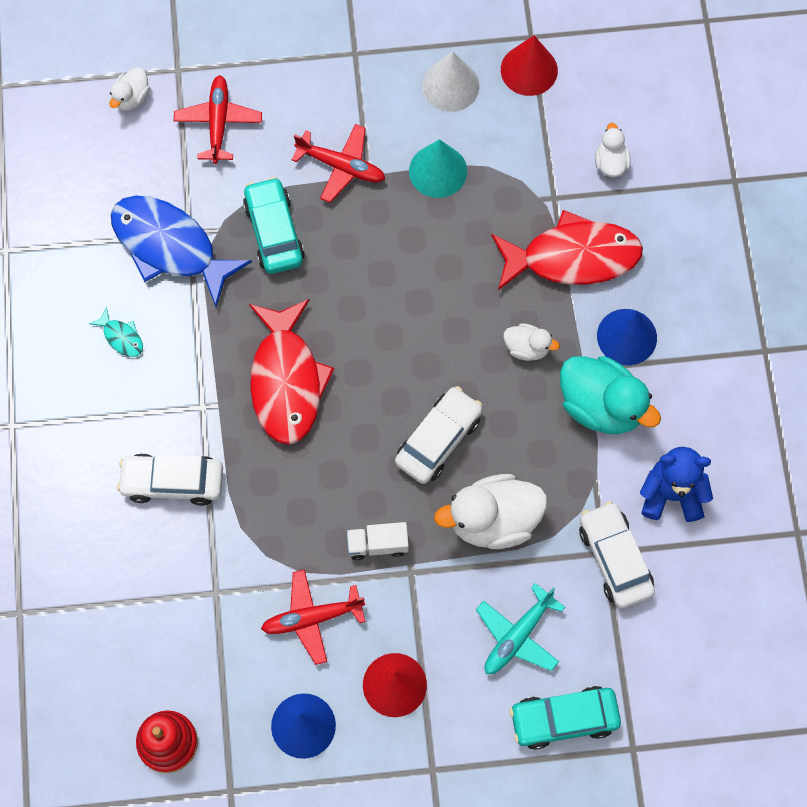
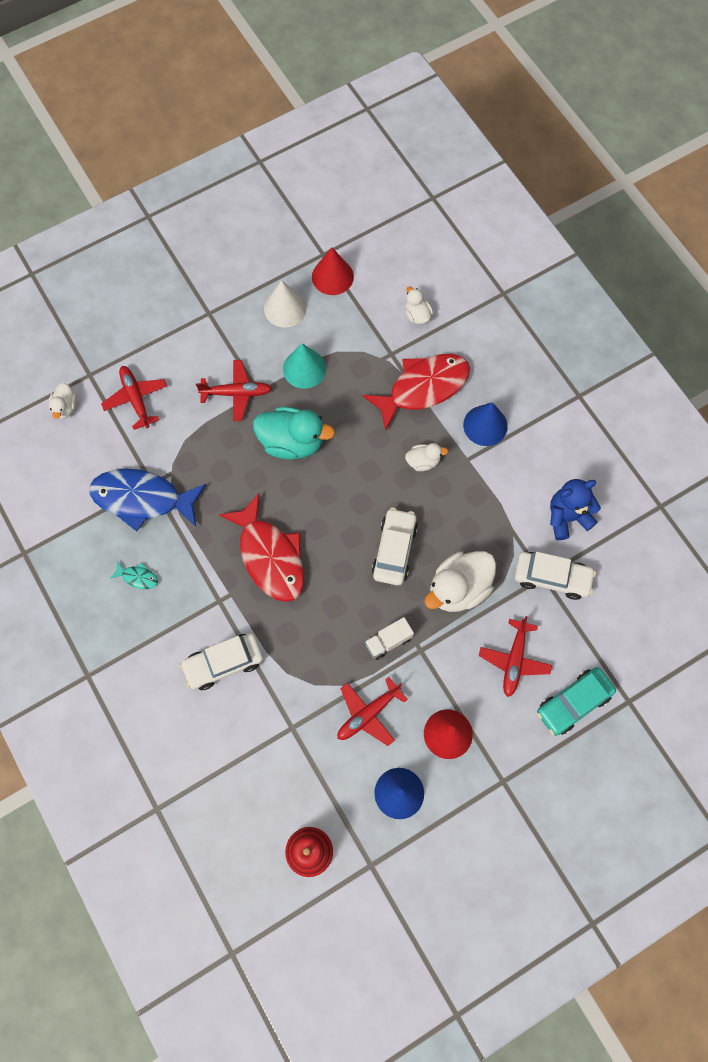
camera: 25 degrees left, 0 degrees up
(274, 232) = (211, 457): turquoise car -> none
(518, 635) = (514, 660): turquoise plane -> red plane
(601, 406) = (491, 479): turquoise duck -> turquoise duck (292, 442)
(614, 558) = (552, 577): white car -> white car turned 150 degrees clockwise

